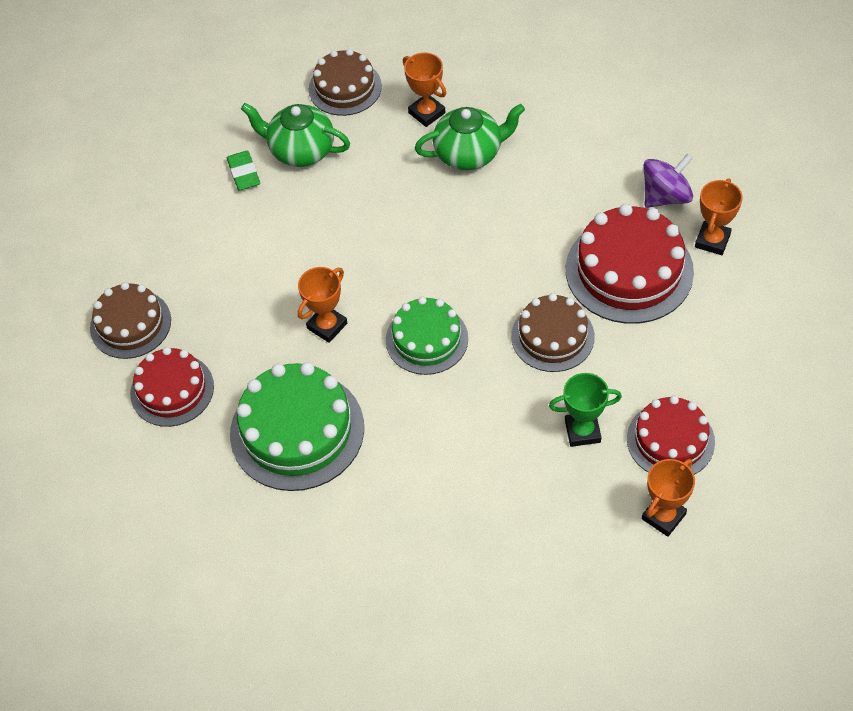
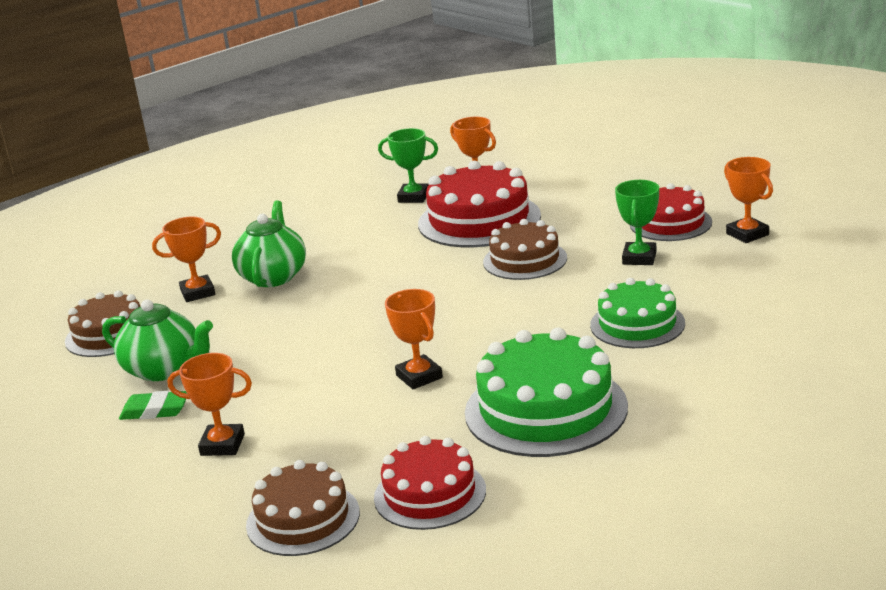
camera: 70 degrees left, 30 degrees down
(208, 236) = (222, 445): none -> orange trophy
(301, 150) = (164, 369): green teapot -> green teapot turned 105 degrees counterclockwise
(426, 339) = (481, 321): green cake -> green cake (637, 324)
(665, 196) = (413, 197): purple spinning top -> green trophy

